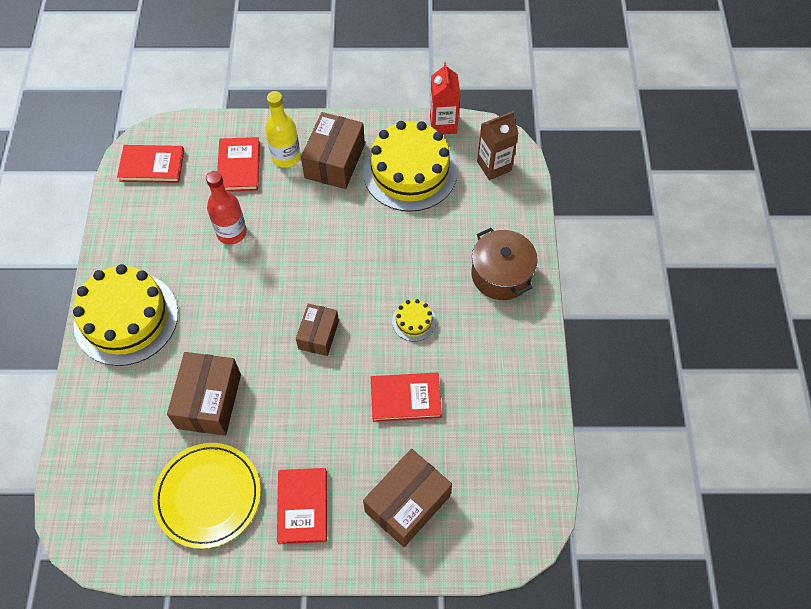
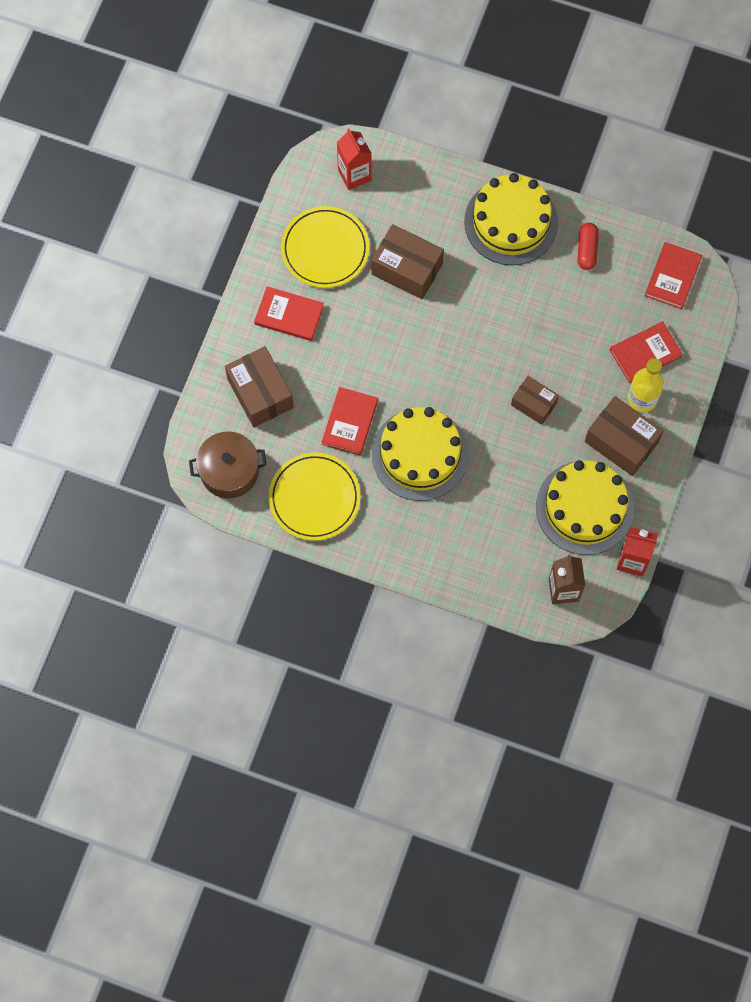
camera: 110 degrees right, 10 degrees up
(103, 497) = (354, 175): none -> red carton
(141, 242) = (587, 250): none -> red capsule
(231, 232) = (570, 328): red bottle -> none
(238, 166) = (645, 353): red book -> red book turned 45 degrees counterclockwise
(318, 335) = (436, 371): brown box -> brown box (534, 404)
(414, 321) = (420, 454): yellow cake -> yellow cake, size x2.35
(501, 274) = (439, 547): brown pot -> brown pot (229, 471)
(502, 404) = (314, 498): none -> yellow plate

